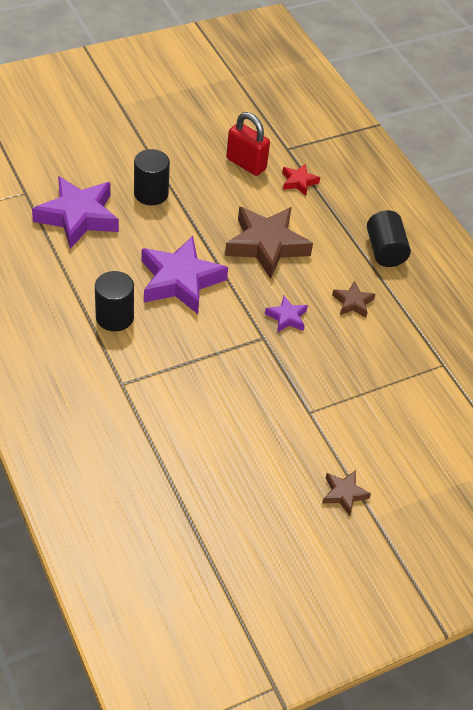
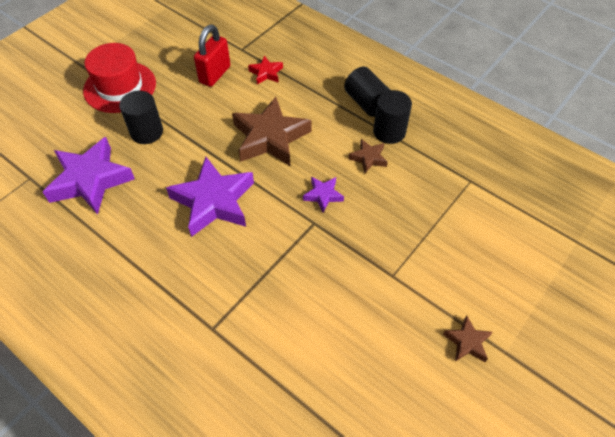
camera: 20 degrees left, 5 degrees up
(114, 317) = (172, 263): black cylinder -> black cylinder (389, 132)
(147, 141) = (120, 87): none -> red hat
(246, 164) = (215, 74): red padlock -> red padlock turned 75 degrees counterclockwise

